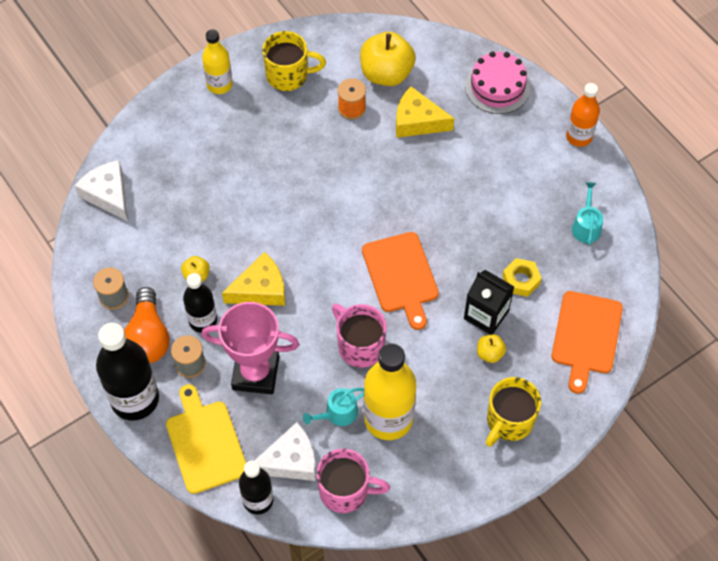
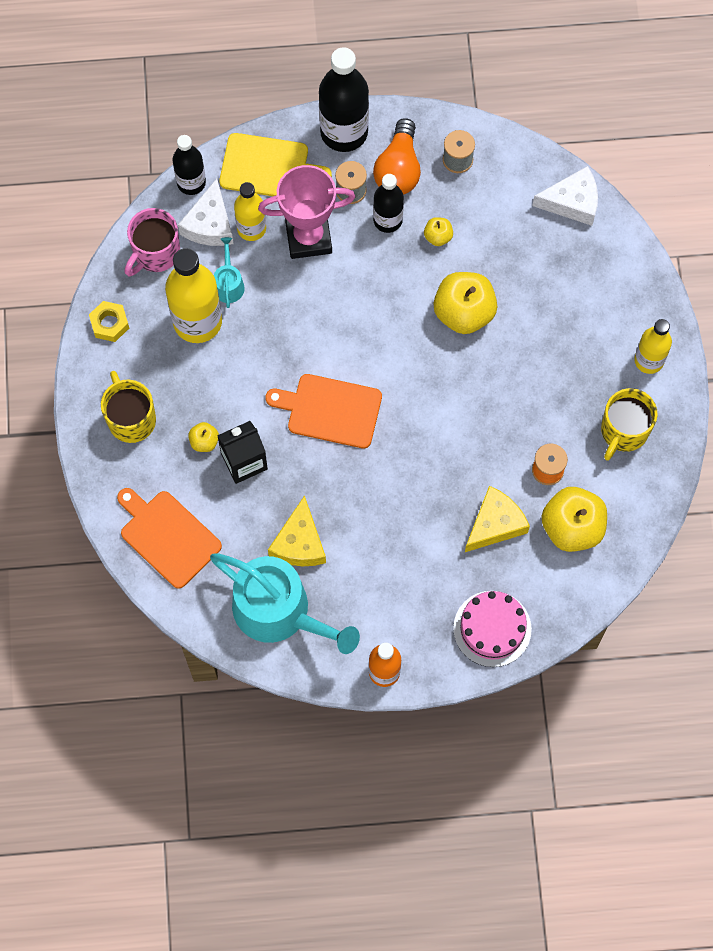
camera: 120 degrees right, 10 degrees up
(148, 337) = (398, 169): orange light bulb -> orange light bulb turned 105 degrees counterclockwise
(255, 224) = (464, 313): none -> yellow apple
(255, 373) = (308, 237): pink trophy -> pink trophy turned 45 degrees clockwise
(260, 289) = (390, 283): yellow cheese -> yellow cheese (299, 543)
(274, 424) = (251, 228): none -> yellow bottle
(360, 346) = (281, 336): pink mug -> none
(521, 280) = (260, 514): yellow nut -> yellow nut (110, 324)
(586, 226) = (279, 611): turquoise watering can -> turquoise watering can, size x2.29

